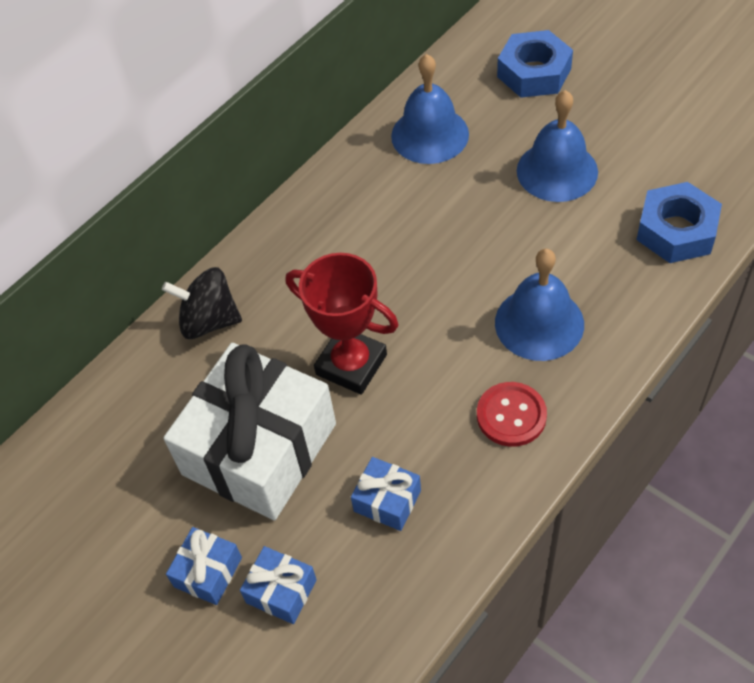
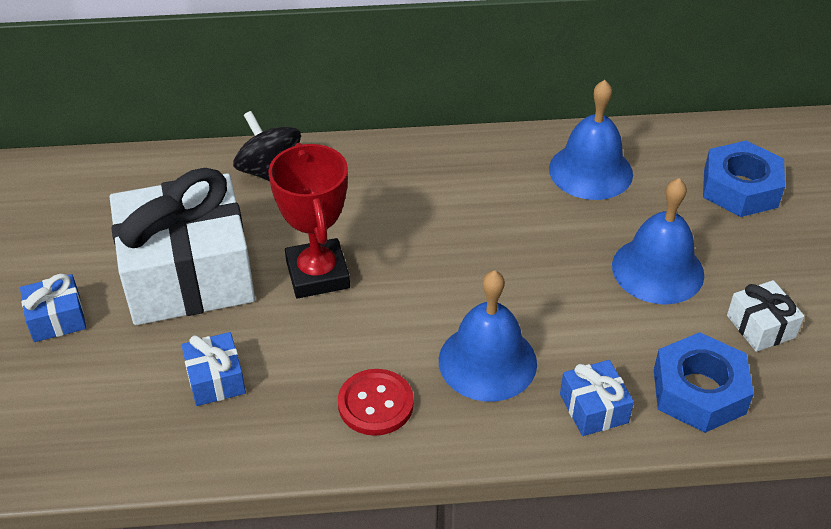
camera: 40 degrees right, 10 degrees down
(281, 591) = (77, 370): blue gift -> blue gift (593, 408)
(657, 158) = (761, 326): none -> white gift

